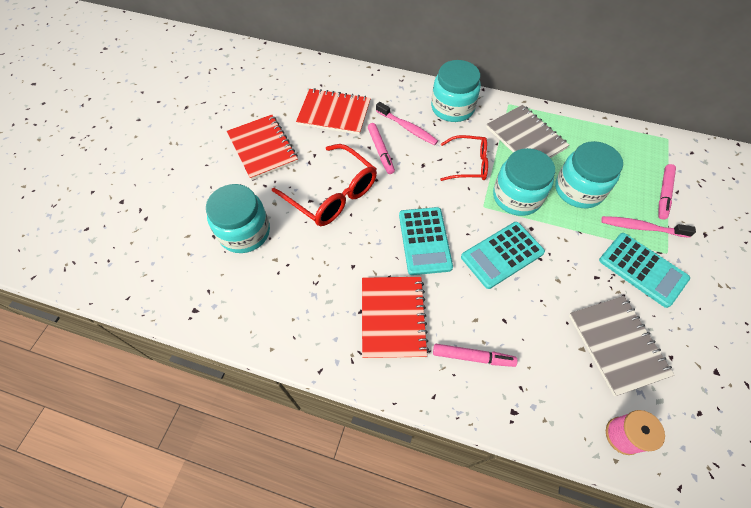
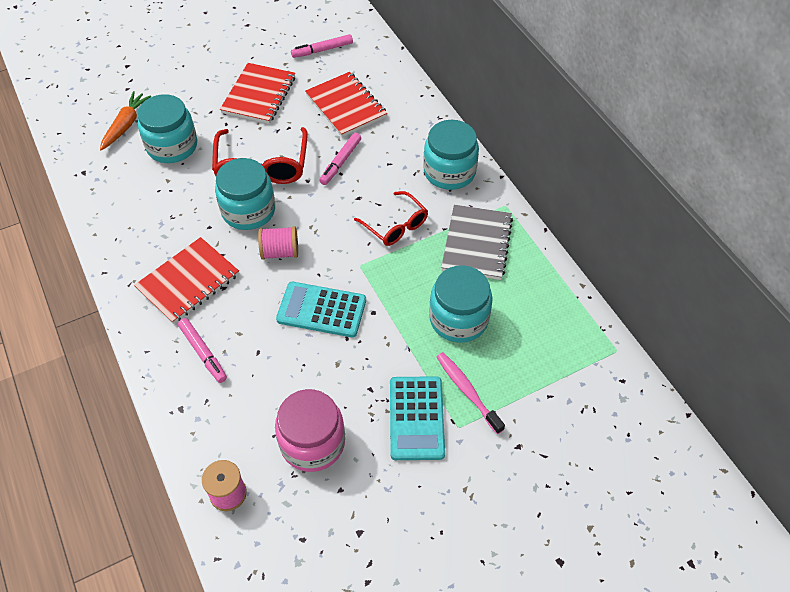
camera: 45 degrees right, 5 degrees down
(183, 246) = (126, 125): none -> orange carrot
(407, 128) = (387, 160): pink toothbrush -> none
(424, 241) = (280, 252): turquoise calculator -> pink spool
(517, 197) = (397, 281): turquoise jar -> turquoise jar (248, 210)
(617, 345) = (312, 443): grey notebook -> pink jar
(664, 194) = (532, 386): pink marker -> pink marker (322, 50)

